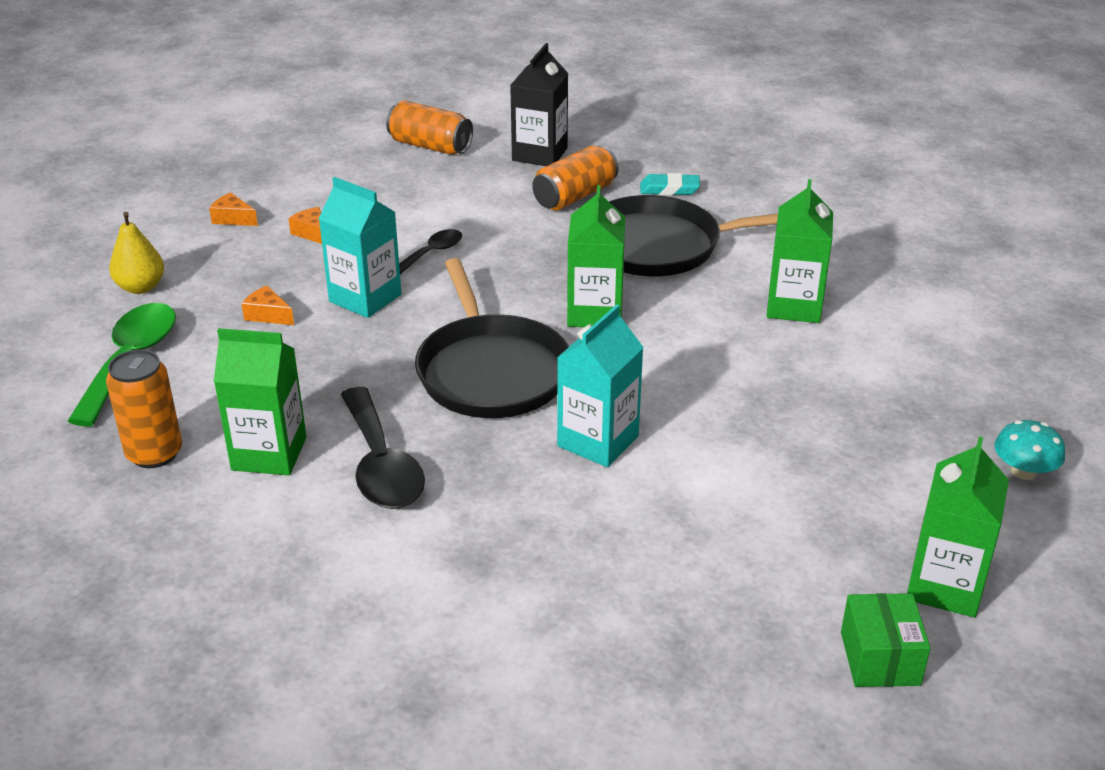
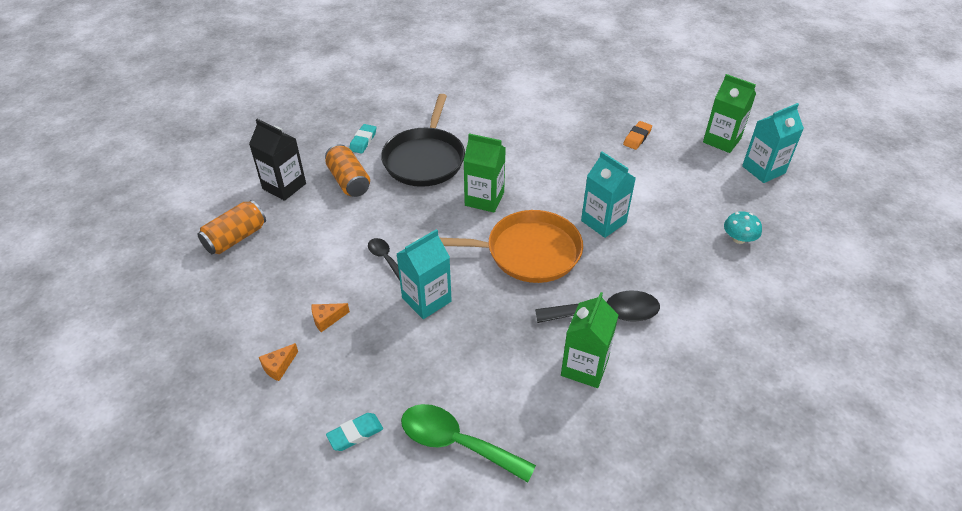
camera: 75 degrees left, 10 degrees up
(141, 287) = (355, 434): yellow pear -> turquoise eraser
(154, 453) = (571, 430): orange can -> none
(268, 315) = (426, 355): orange cheese -> none
(491, 371) = (528, 252): black pan -> orange pan
(794, 306) = (505, 126): green carton -> none
(868, 461) = (637, 138): none -> orange eraser
(880, 658) = (763, 169): green box -> turquoise carton
(1023, 471) = (652, 98): turquoise mushroom -> turquoise mushroom (738, 238)

